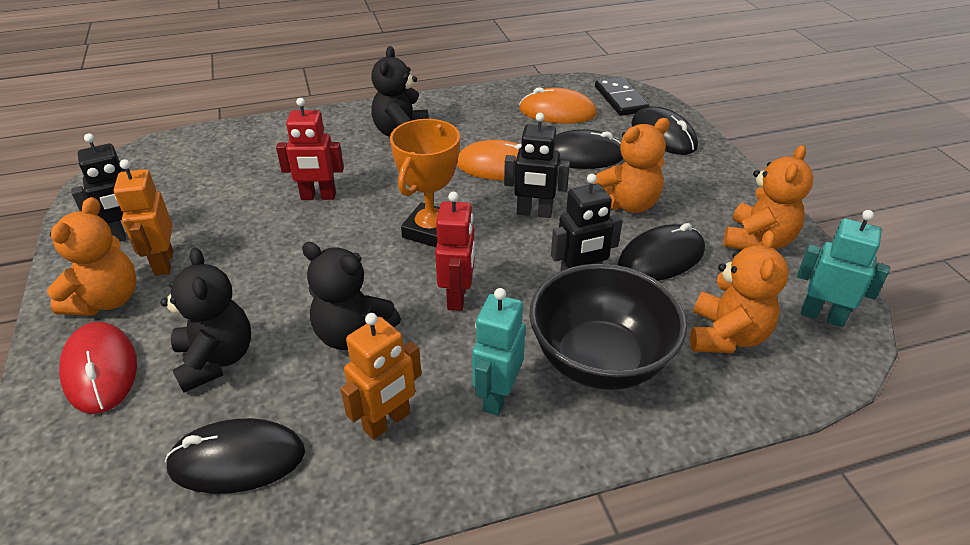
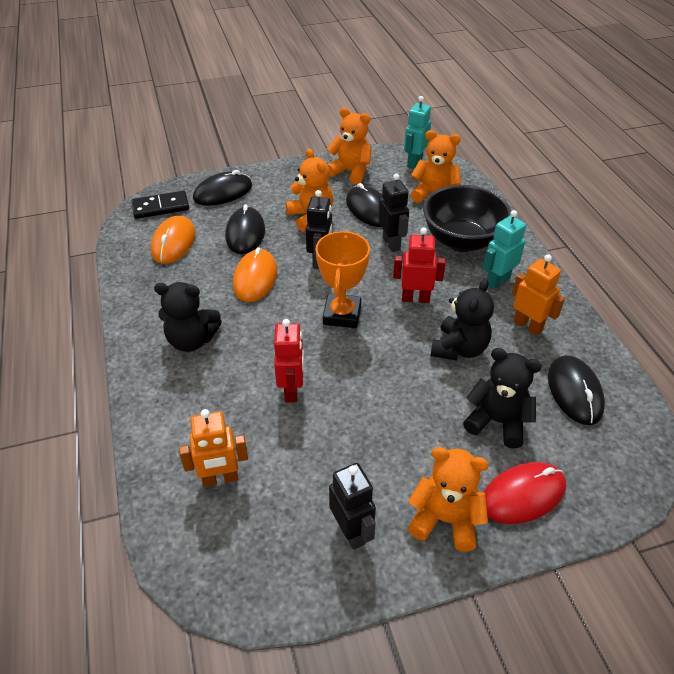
camera: 90 degrees left, 5 degrees up
(163, 263) = (391, 489): orange robot -> orange robot (220, 479)
(216, 360) = (497, 422): black teddy bear -> black teddy bear turned 45 degrees clockwise
(431, 231) = (342, 314): orange trophy -> orange trophy turned 75 degrees clockwise
(497, 396) = (497, 281): turquoise robot -> turquoise robot turned 120 degrees clockwise

